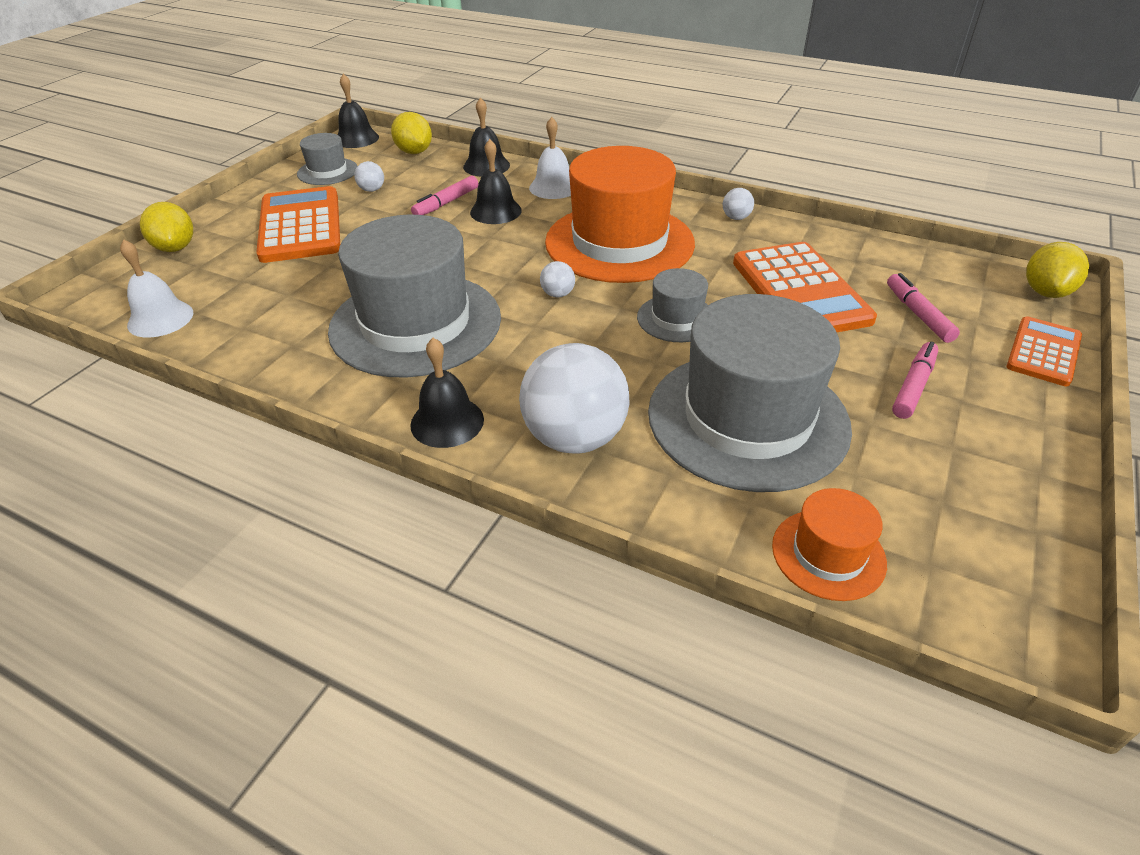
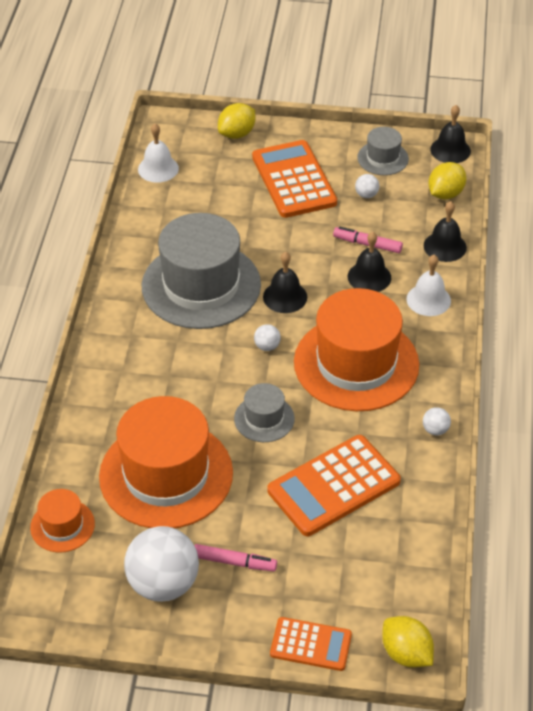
camera: 70 degrees right, 5 degrees up
(300, 226) = (294, 180): orange calculator -> orange calculator turned 75 degrees counterclockwise
(447, 422) = (112, 334): black bell -> black bell (285, 297)
(574, 437) = (119, 395): white ball -> white ball (163, 584)
(747, 419) = (166, 474): grey hat -> orange hat
(918, 314) = (331, 564): pink marker -> none
(1046, 292) = (406, 653): yellow lemon -> yellow lemon turned 45 degrees clockwise

